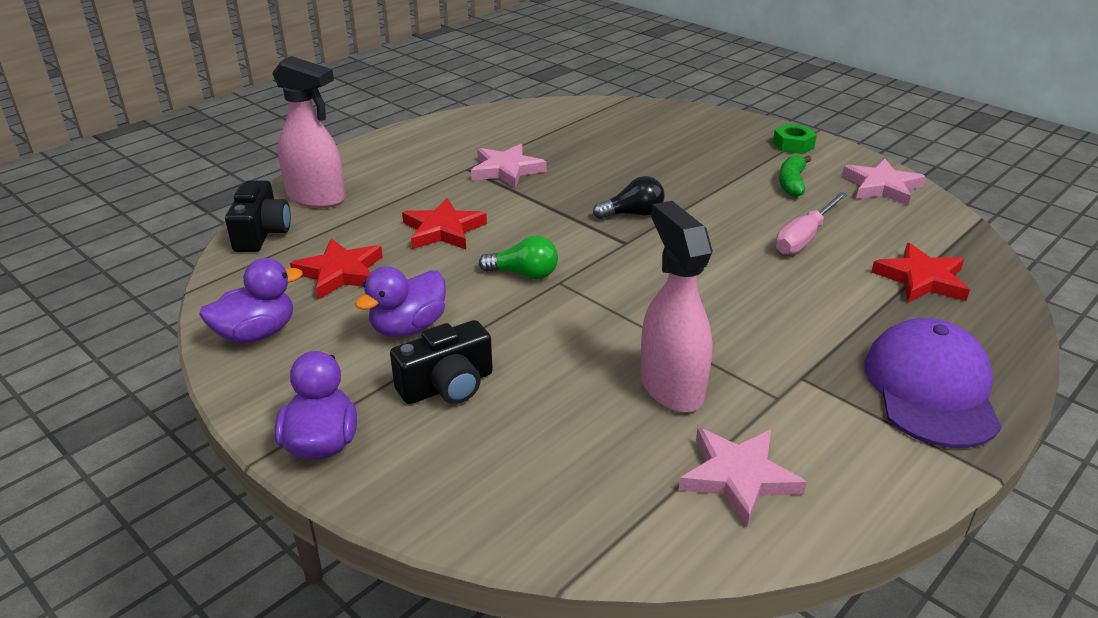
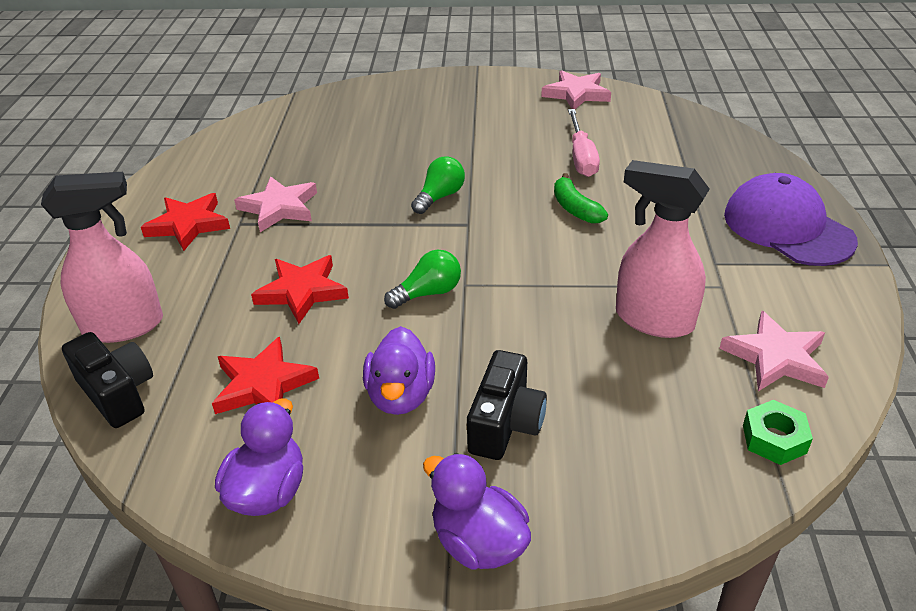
camera: 40 degrees left, 5 degrees up
(633, 214) = (440, 197): black light bulb -> green light bulb
(792, 183) = (517, 117): green banana -> green banana (575, 208)
(793, 145) = (477, 85): green nut -> green nut (774, 439)
(921, 279) = (686, 153): red star -> red star (188, 225)

